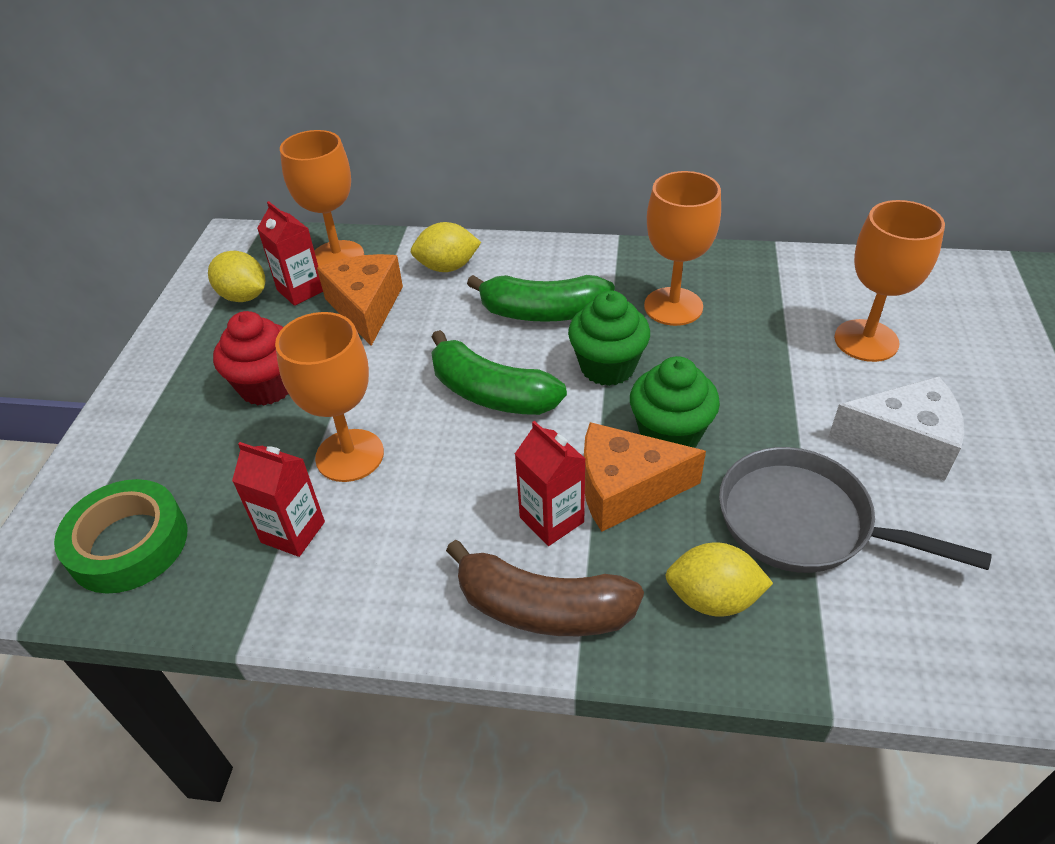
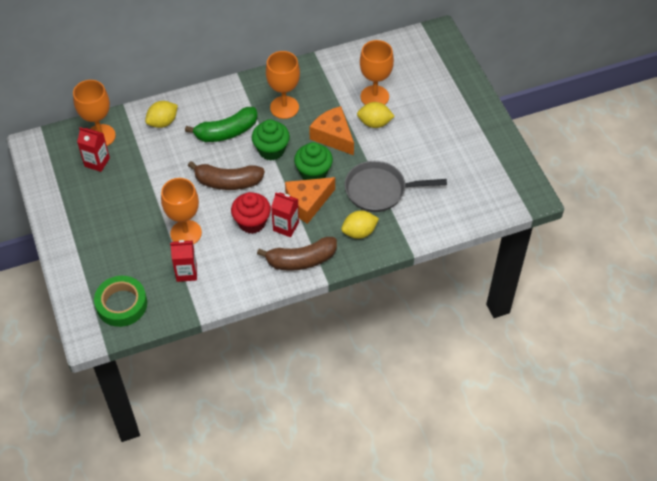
camera: 30 degrees left, 10 degrees up
(243, 296) = (70, 176): yellow lemon -> yellow lemon (374, 123)
(267, 386) = (123, 217): red cupcake -> red cupcake (252, 222)
(366, 307) = (138, 160): orange cheese -> orange cheese (333, 136)
(491, 393) = (228, 182): green banana -> brown banana
(903, 441) = (404, 141): white cheese -> none

